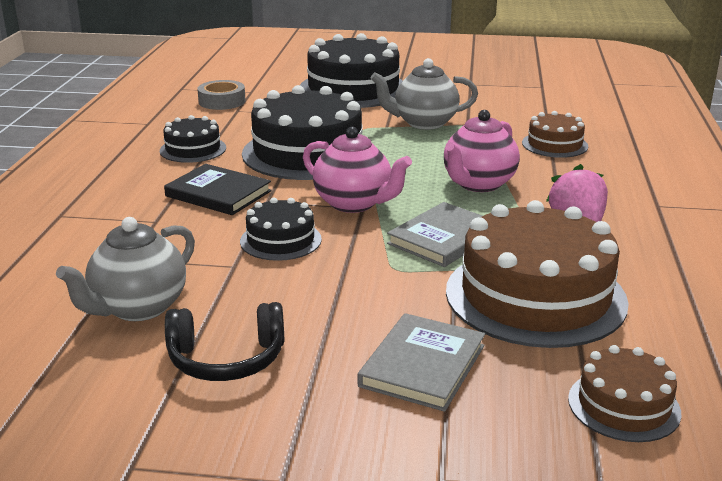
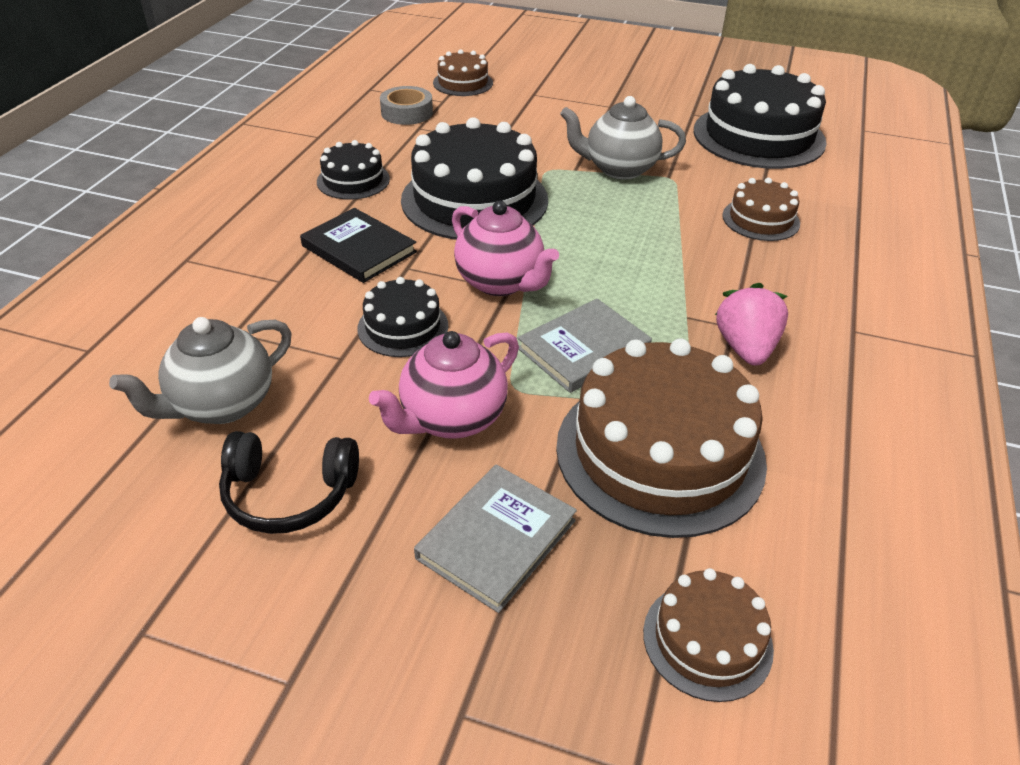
camera: 10 degrees right, 15 degrees up
(263, 78) = (463, 83): none -> brown cake
(353, 89) = (556, 108): black cake -> black cake (758, 136)
(478, 184) = (650, 270): pink teapot -> pink teapot (452, 419)

